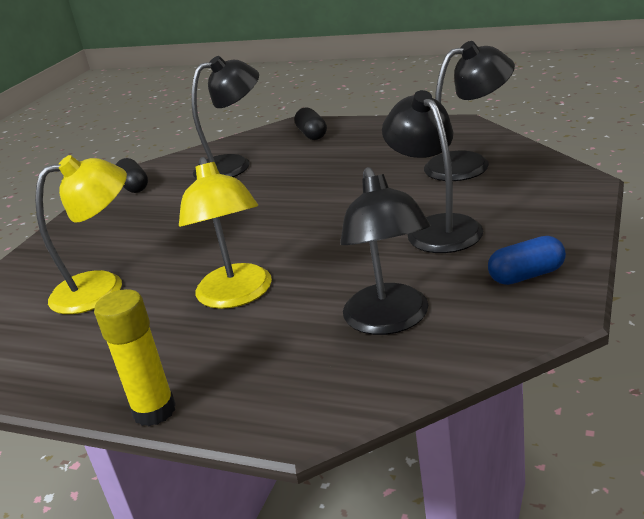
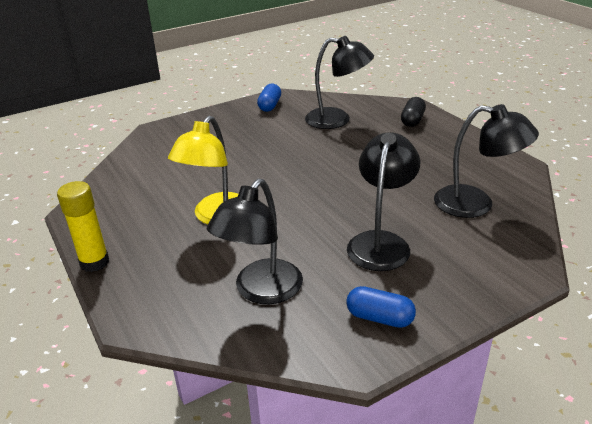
camera: 35 degrees right, 5 degrees up
(102, 288) = (171, 168): yellow lamp -> none
(134, 186) = (270, 106): black capsule -> blue capsule

